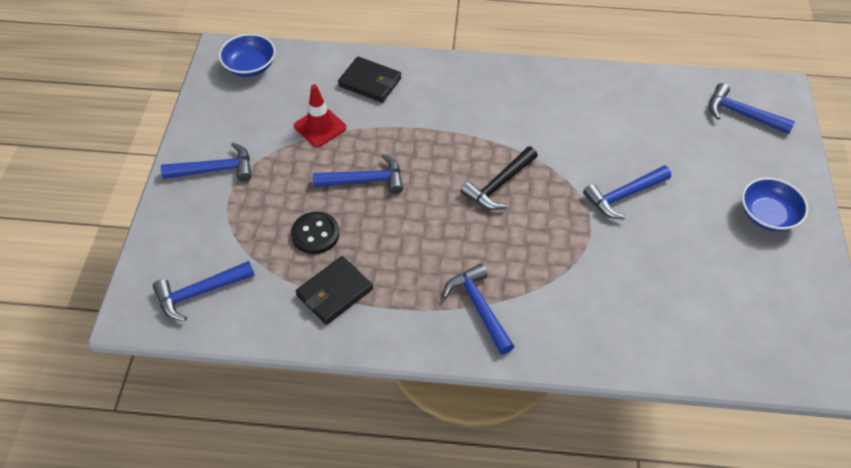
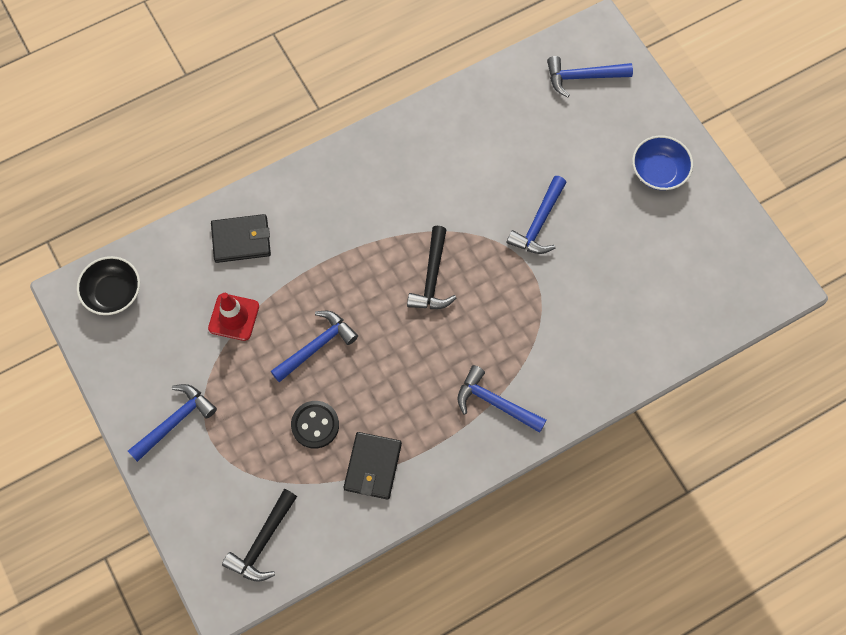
camera: 35 degrees left, 15 degrees up
(200, 292) = (263, 541): blue hammer -> black hammer
(250, 66) = (113, 293): blue bowl -> black bowl

